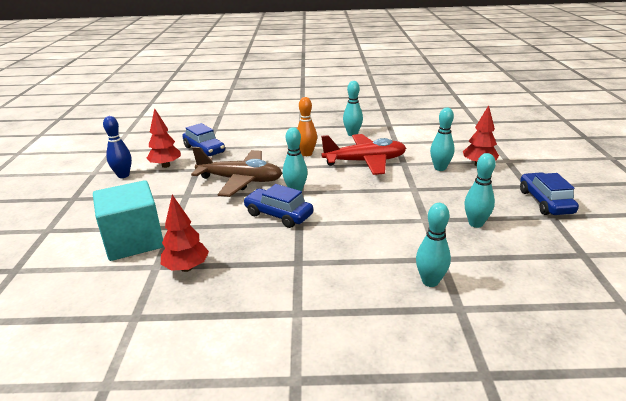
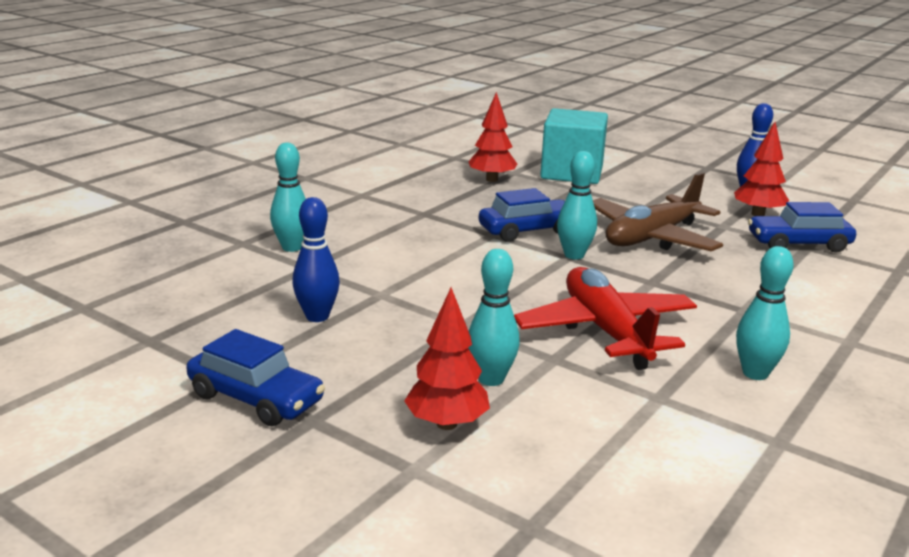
camera: 125 degrees right, 5 degrees down
(306, 154) = (697, 301): orange bowling pin -> none
(365, 161) = (606, 331): red plane -> red plane turned 135 degrees clockwise
(475, 223) = (317, 316): turquoise bowling pin -> blue bowling pin

